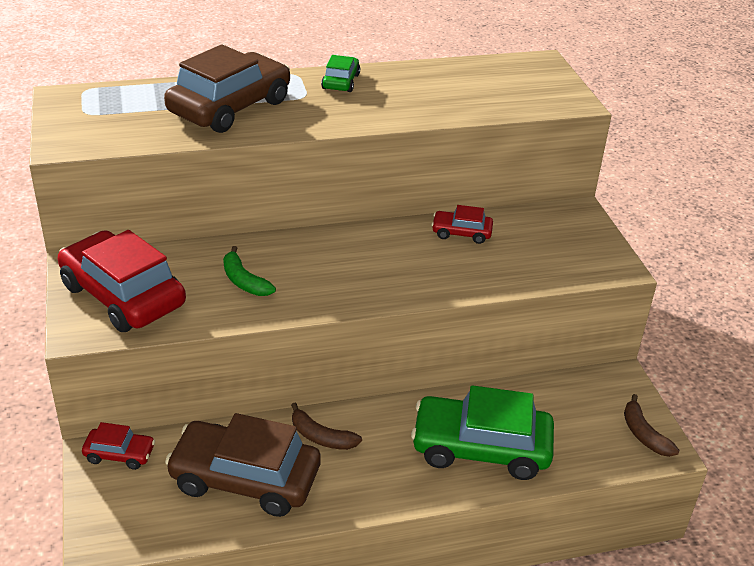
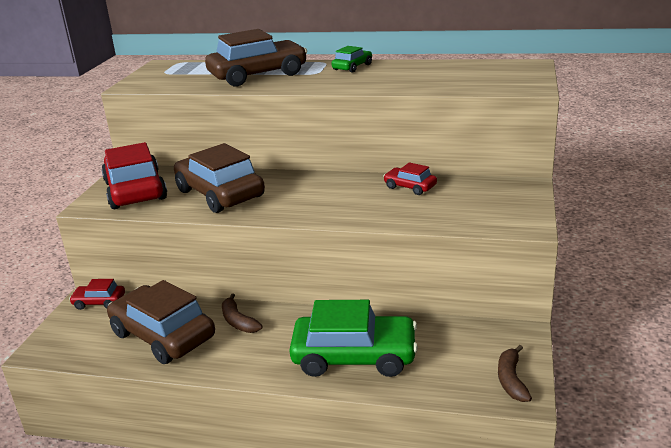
camera: 30 degrees right, 10 degrees down
(120, 454) = (99, 302): red car -> red car turned 150 degrees clockwise
(244, 281) = (220, 194): green banana -> brown car
(481, 448) = (354, 356): green car -> green car turned 150 degrees clockwise

